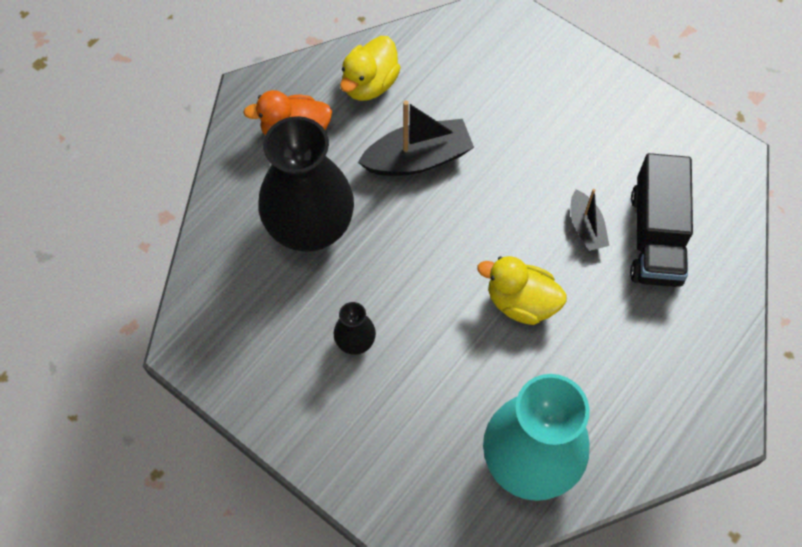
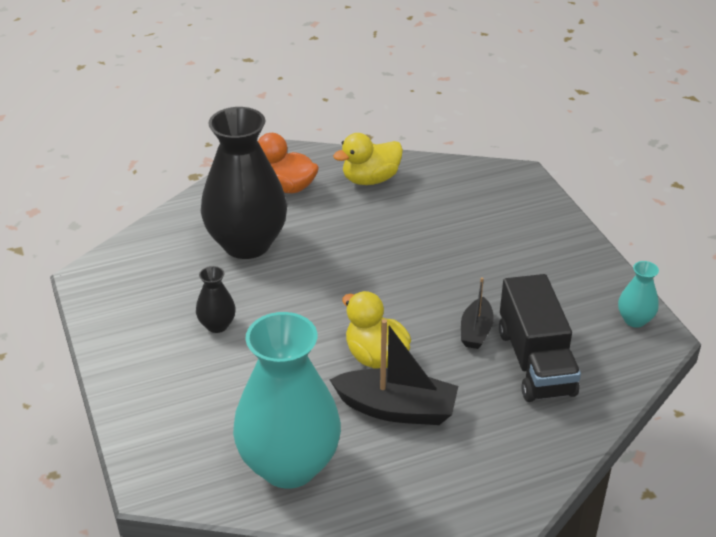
camera: 30 degrees right, 25 degrees down
(418, 158) = (369, 235): black boat -> black boat (397, 409)
(655, 237) = (535, 362): black truck -> black truck turned 45 degrees counterclockwise
(706, 146) = (634, 320): none -> turquoise vase

